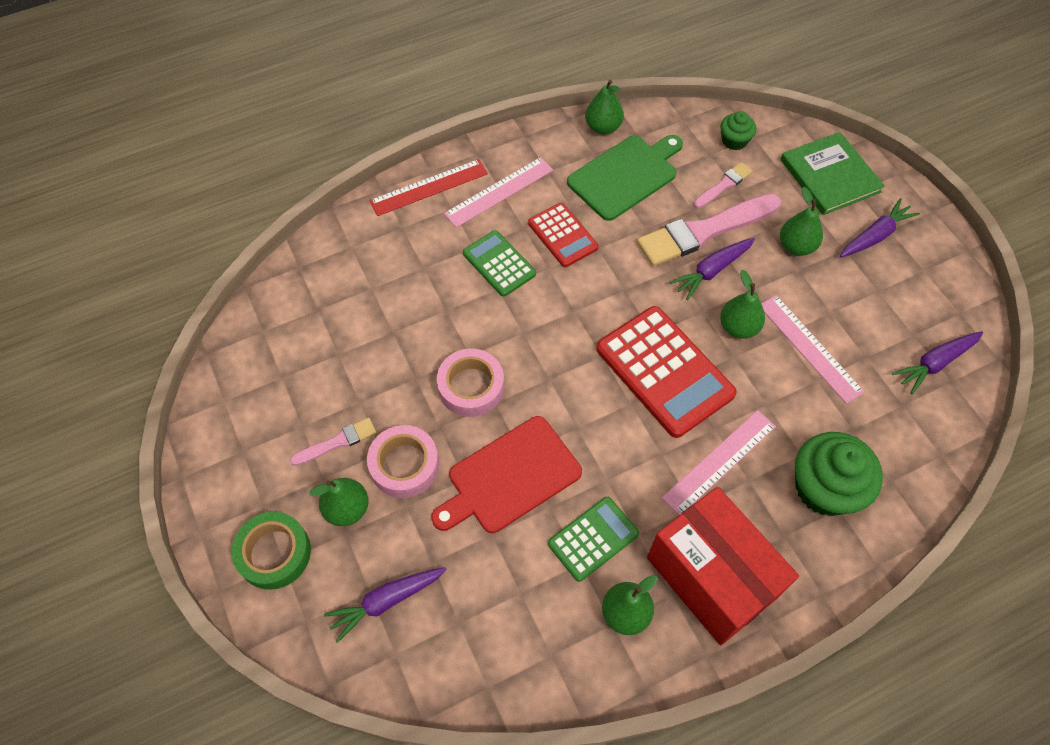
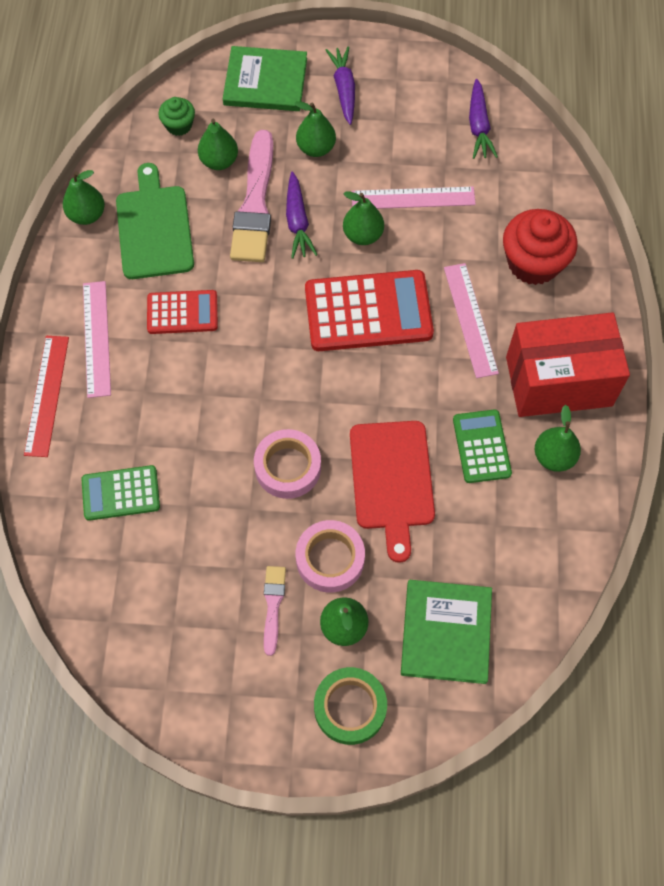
camera: 60 degrees left, 5 degrees up
(387, 601) = (446, 632): purple carrot -> green book
(499, 264) = (176, 380): green calculator -> green calculator (121, 493)
(724, 185) = (219, 161): pink brush -> green pear
(824, 488) = (533, 263): green cupcake -> red cupcake

